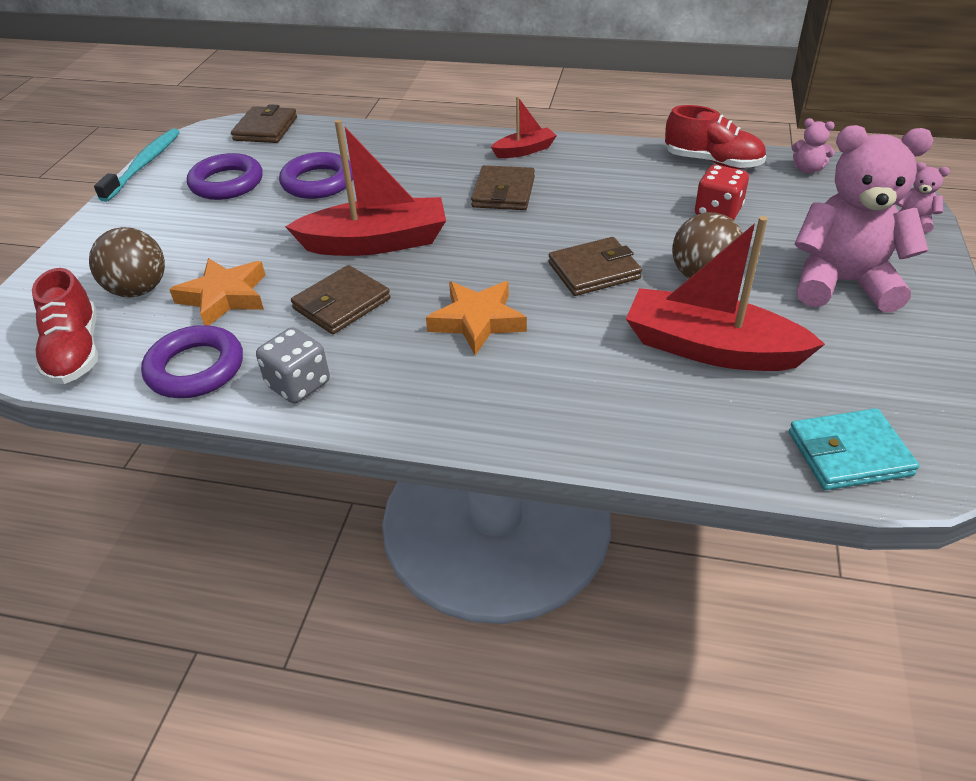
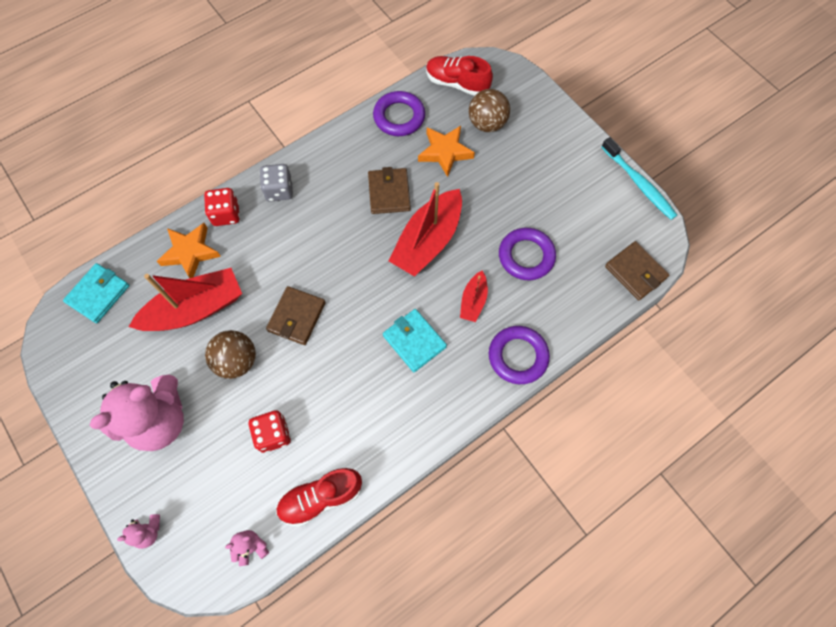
camera: 130 degrees right, 25 degrees up
(227, 183) = (571, 211): purple ring -> purple ring (518, 356)
(298, 384) = (349, 144): grey dice -> grey dice (279, 190)
(477, 321) = (316, 235): orange star -> orange star (190, 252)
(503, 192) = (414, 341): brown wallet -> turquoise wallet
(524, 150) = (452, 398): red boat -> red boat (473, 301)
(561, 422) = (226, 214): none -> red dice

